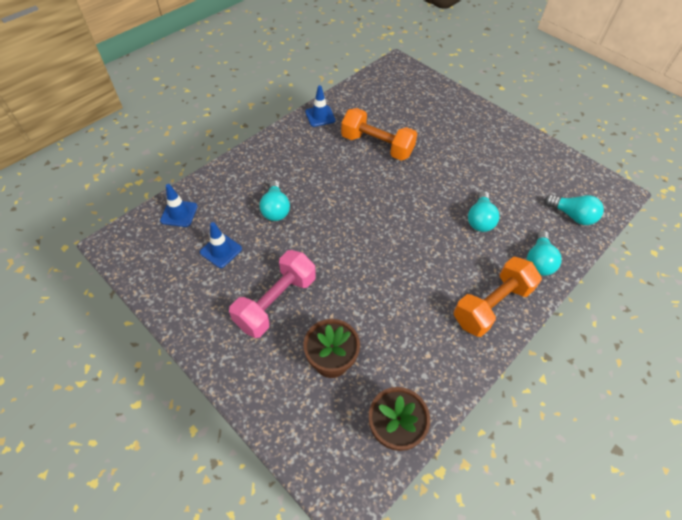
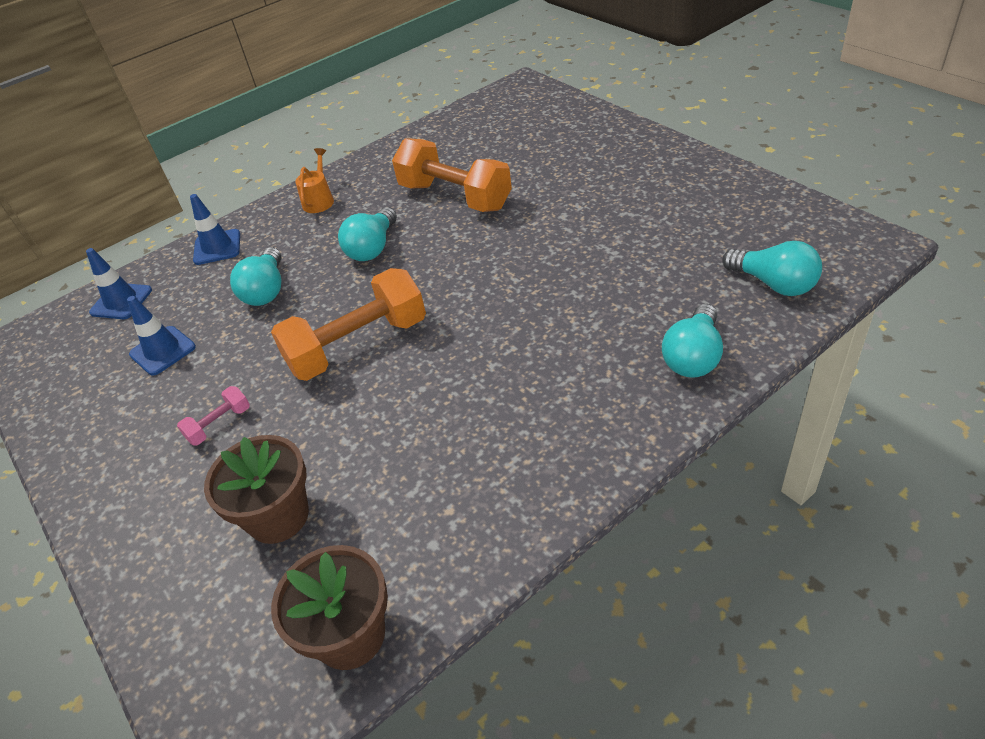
camera: 15 degrees right, 10 degrees down
(276, 302) = (219, 424): pink dumbbell -> pink dumbbell, size x0.44
(289, 143) = (319, 200): none -> orange watering can
(320, 116) = (378, 162): blue traffic cone -> blue traffic cone (217, 247)
(480, 219) = (600, 295): turquoise light bulb -> turquoise light bulb (373, 248)
(492, 305) = (588, 429): orange dumbbell -> orange dumbbell (358, 345)

